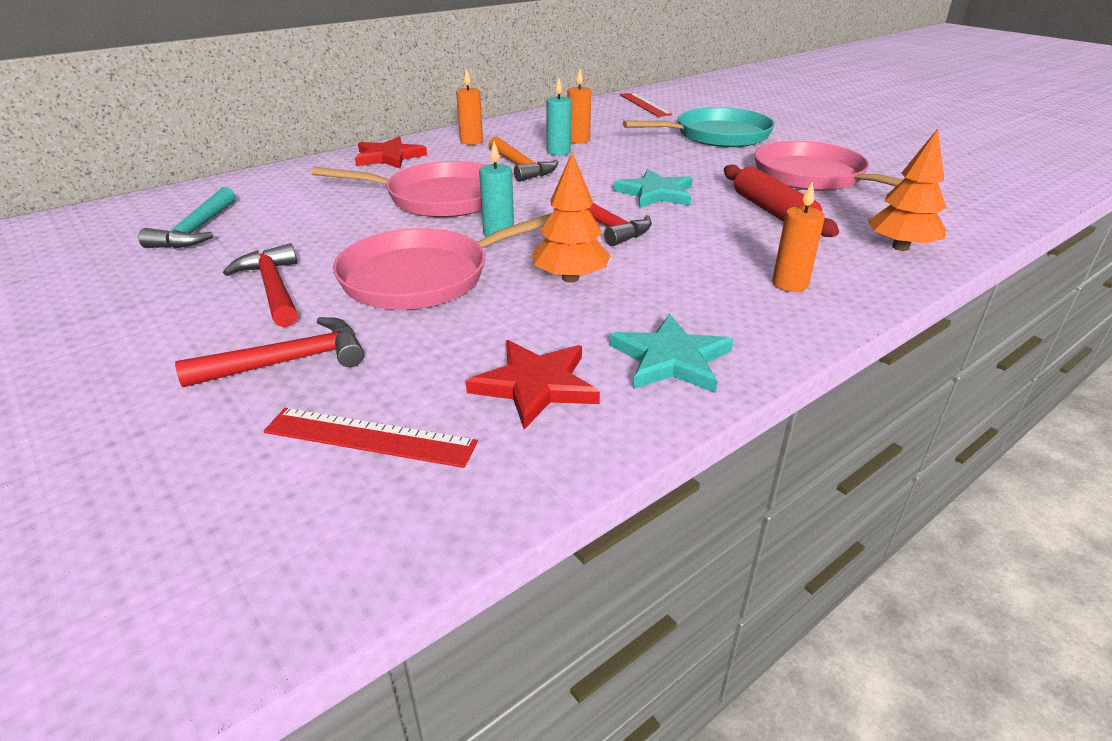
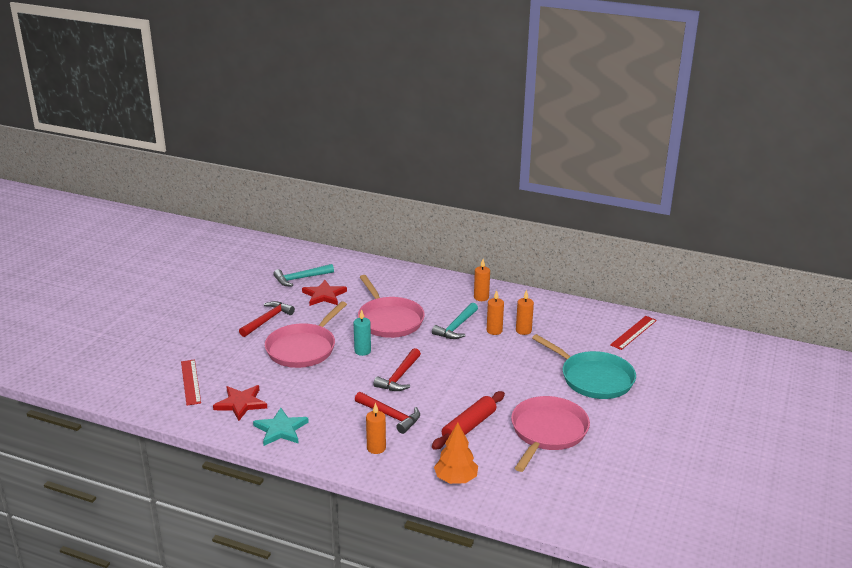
camera: 60 degrees right, 5 degrees down
(288, 361) = (221, 347): red hammer -> red hammer (390, 416)
(389, 157) = (429, 284): red star -> red star (324, 295)
(422, 277) = (303, 348): pink pan -> pink pan turned 90 degrees counterclockwise
(520, 167) = (456, 327): orange hammer -> turquoise hammer
(558, 152) = (494, 331): turquoise candle -> orange candle
(570, 278) = (332, 385): orange tree -> none
(655, 193) = (459, 381): turquoise star -> none

